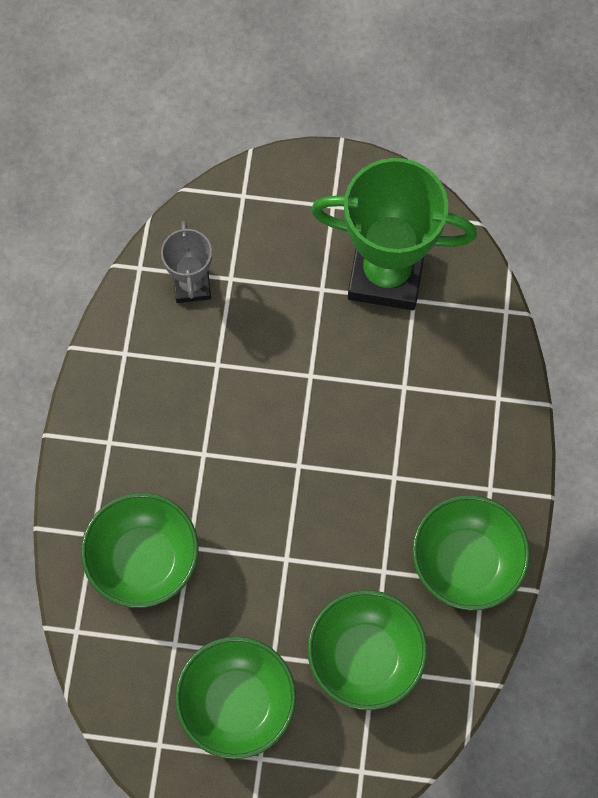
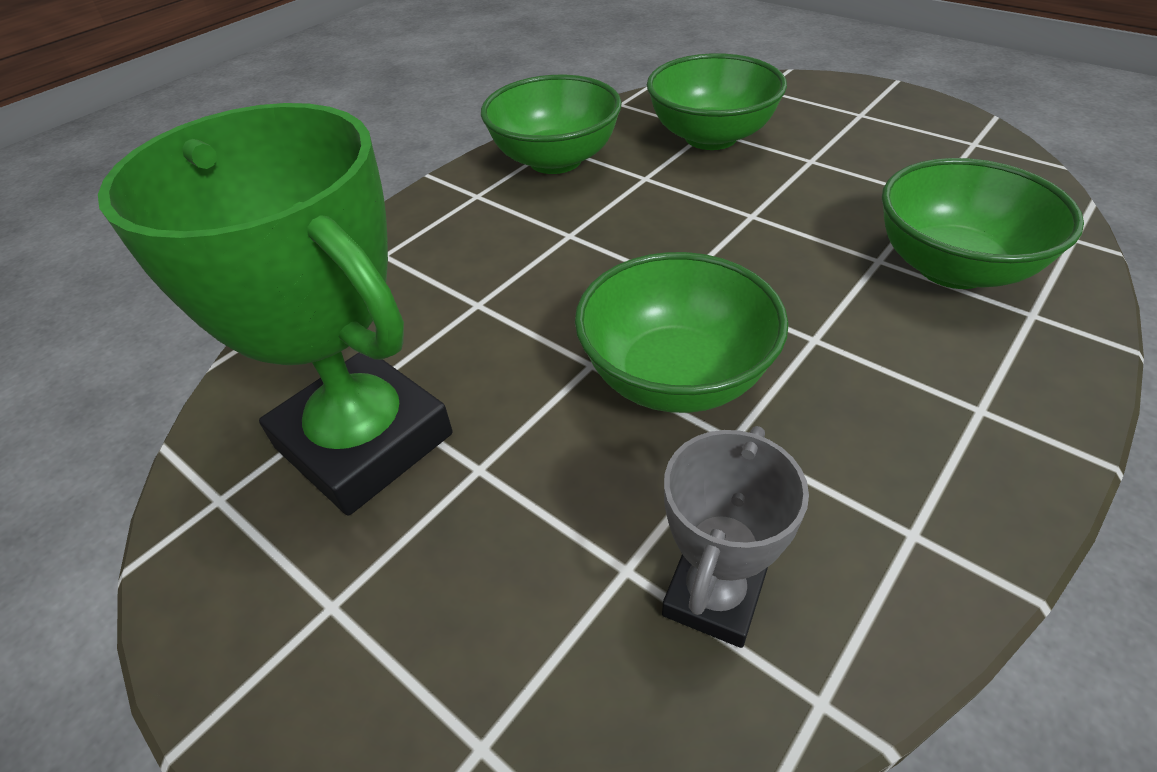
camera: 145 degrees left, 25 degrees down
(237, 703) = (869, 145): green bowl -> green bowl (675, 377)

